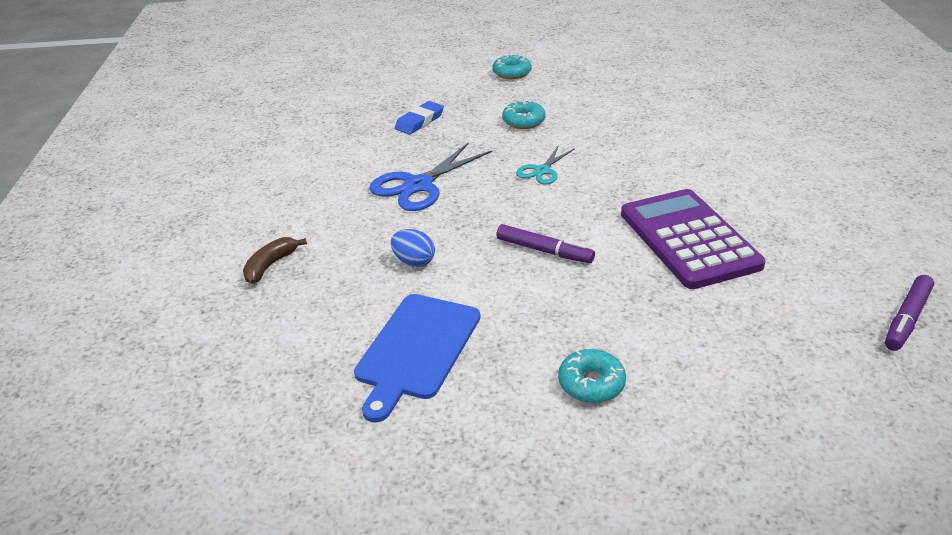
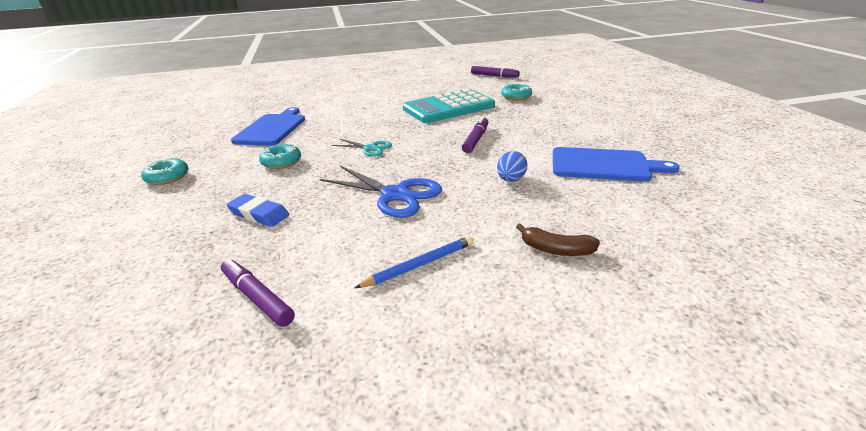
camera: 100 degrees left, 5 degrees down
(298, 194) = (420, 264): none -> blue pencil
(306, 133) = (257, 298): none -> purple marker
(591, 383) = (586, 121): turquoise donut -> turquoise donut (516, 97)
(626, 106) = (272, 128): none -> blue cutting board
(689, 239) = (448, 107): purple calculator -> turquoise calculator

